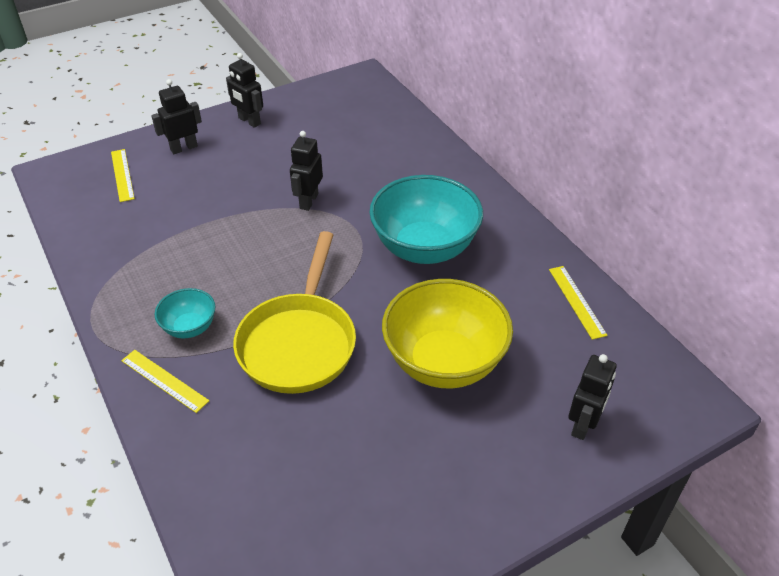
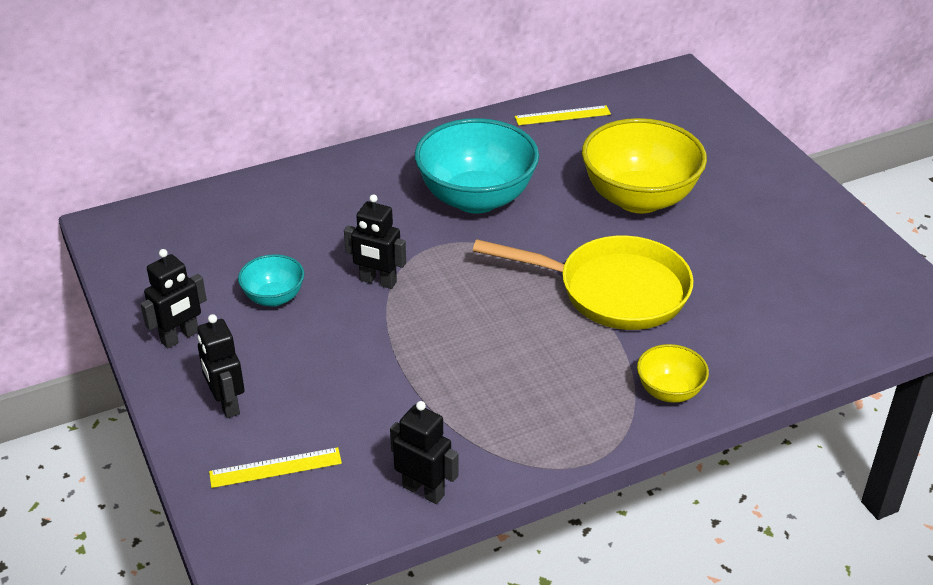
camera: 85 degrees left, 5 degrees down
(164, 380) = (669, 391): yellow ruler -> yellow bowl
(189, 327) = (590, 376): turquoise bowl -> turquoise bowl (274, 297)
(583, 425) = (705, 132): black robot -> black robot (424, 490)

